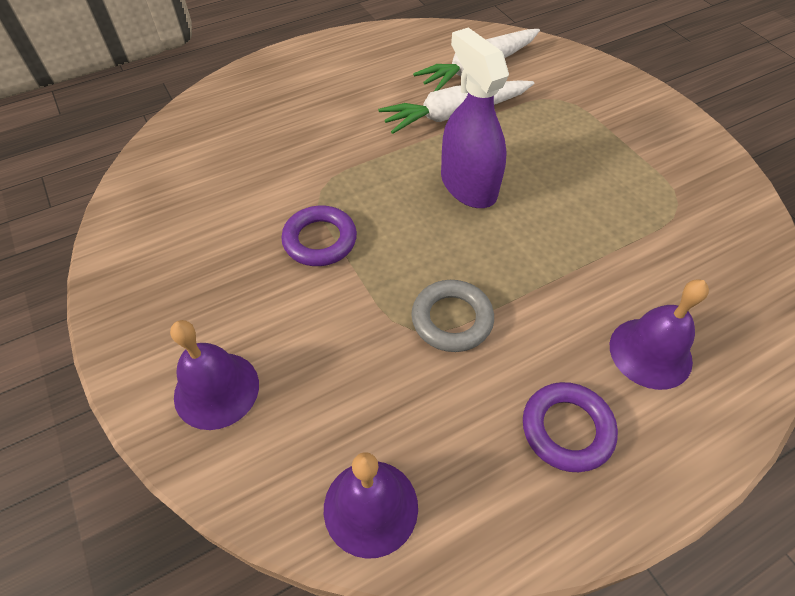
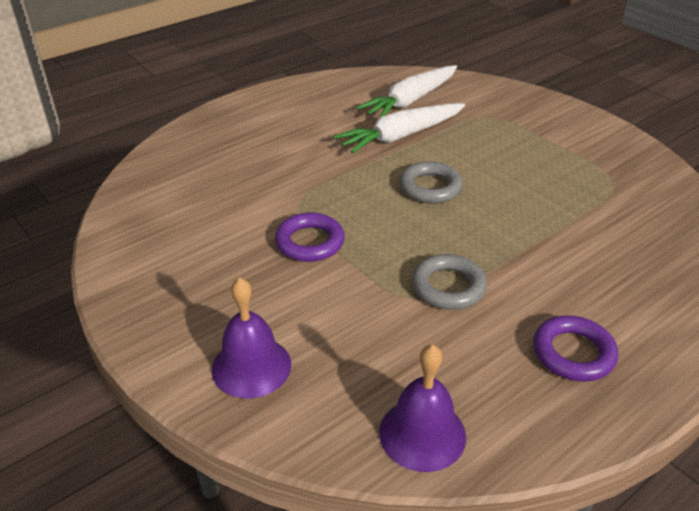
camera: 10 degrees left, 15 degrees down
(468, 185) = (430, 187): purple spray bottle -> grey ring
(650, 352) = (624, 289): purple bell -> none

